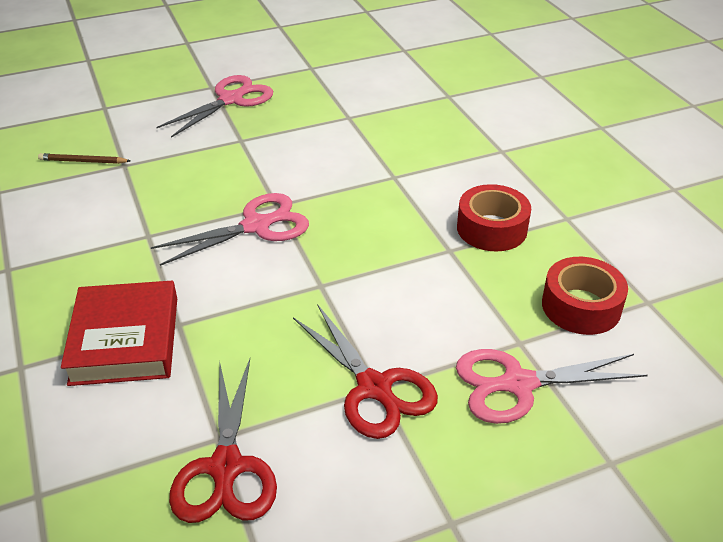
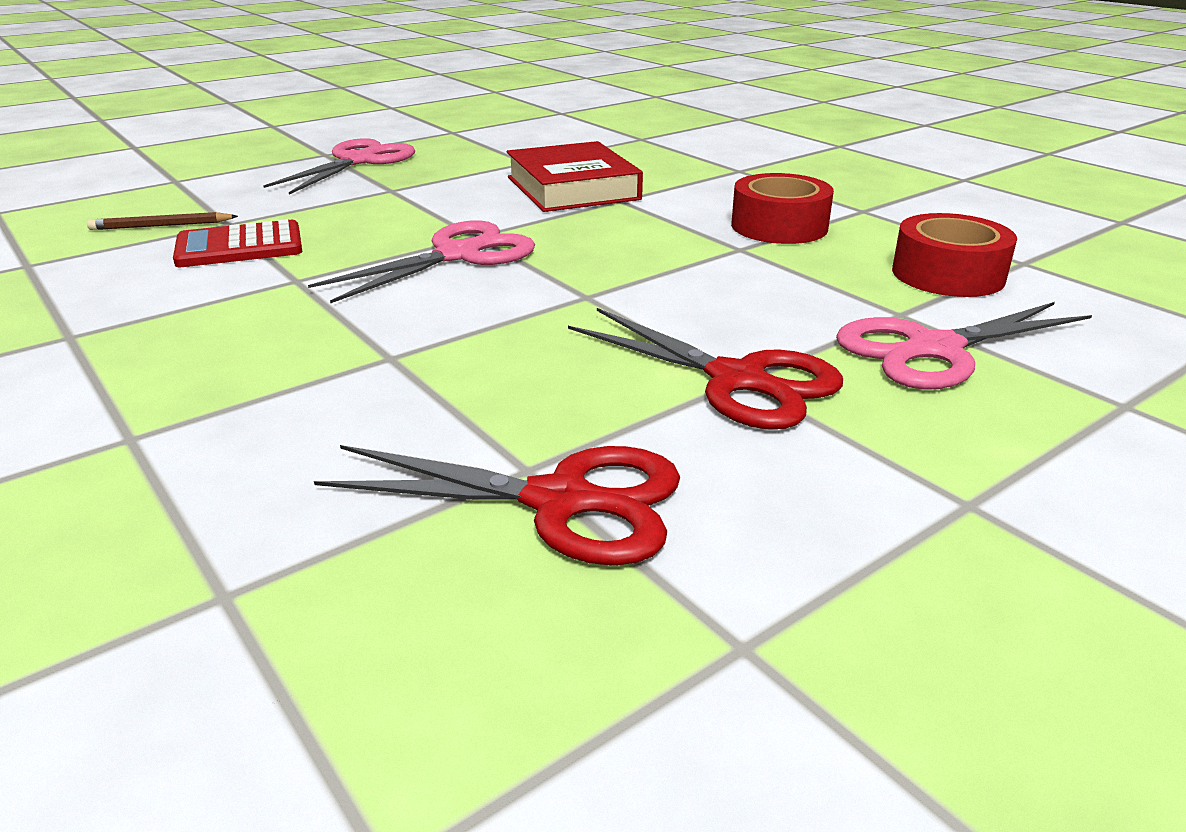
camera: 15 degrees left, 10 degrees down
(124, 193) = (239, 247): none -> red calculator
(125, 340) = (309, 384): red book -> red book (572, 188)
(226, 469) = (563, 502): red scissors -> red scissors turned 60 degrees counterclockwise

